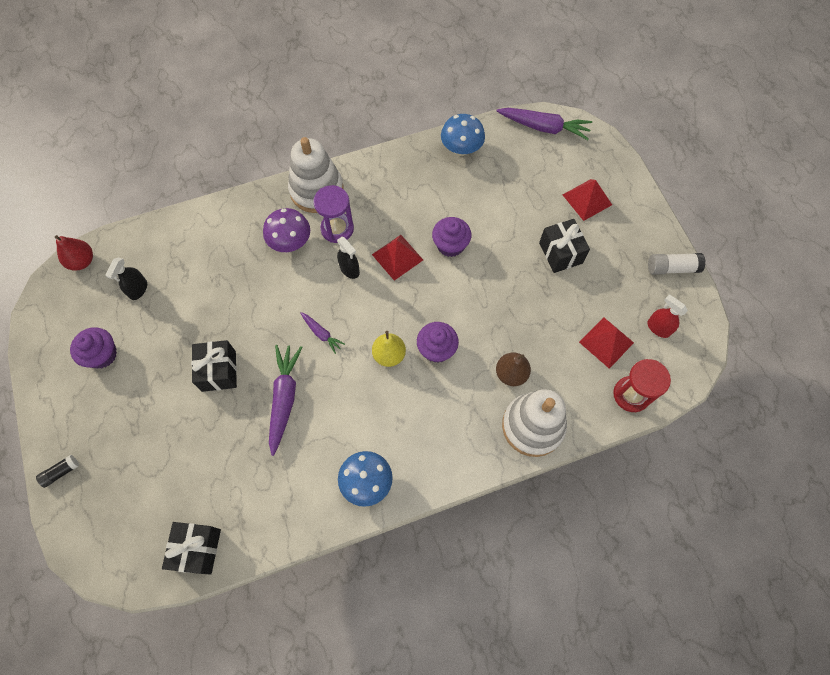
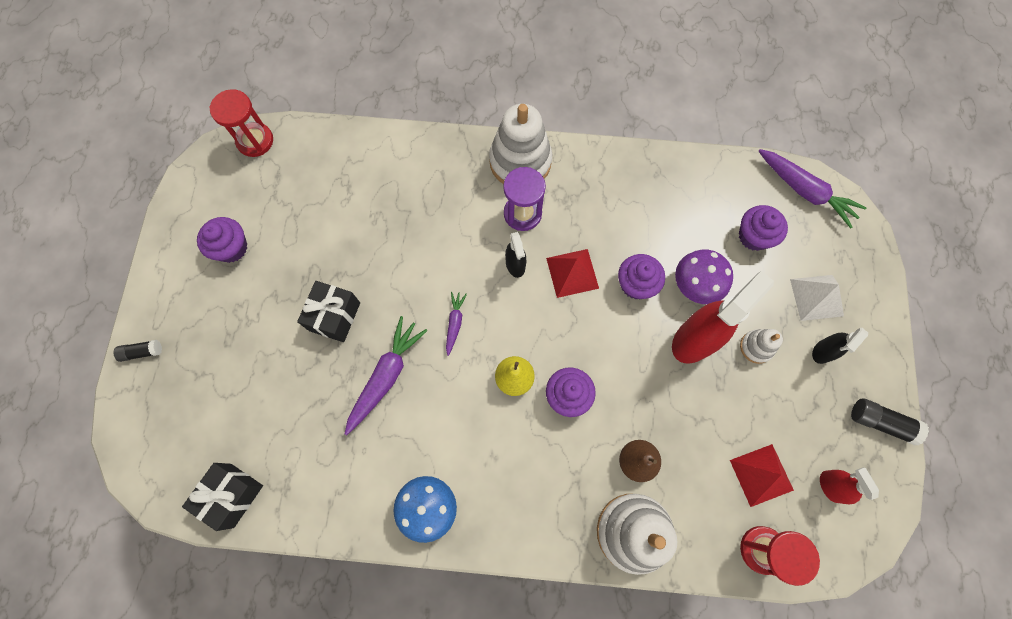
camera: 25 degrees right, 5 degrees up
(82, 261) = (255, 141): red pear -> red hourglass
(138, 289) = (295, 194): black spray bottle -> black spray bottle (823, 351)
(290, 242) = (467, 208): purple mushroom -> purple mushroom (695, 285)
(321, 334) = (455, 323): purple carrot -> purple carrot turned 150 degrees counterclockwise
(461, 148) = (698, 178): blue mushroom -> none
(513, 266) = (695, 339): none -> red spray bottle
(522, 174) = (754, 236): none -> purple cupcake
(560, 253) = (756, 347): black gift -> white stacking toy
(587, 199) = (816, 297): red pyramid -> white pyramid
(672, 268) = (881, 422): white glue stick -> black glue stick

